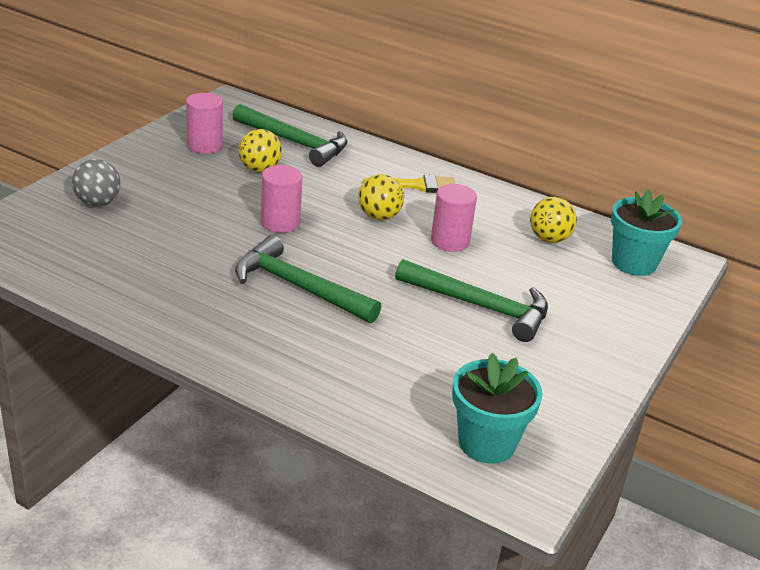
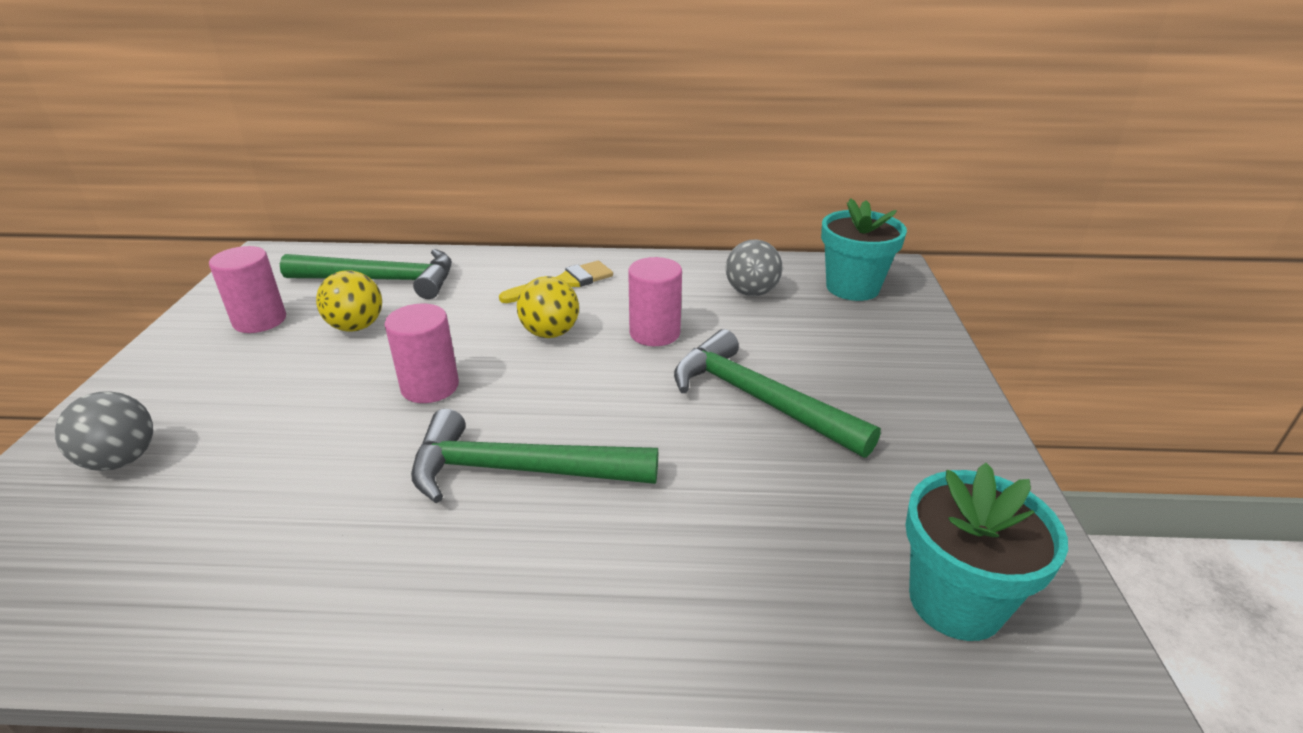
camera: 25 degrees left, 0 degrees up
(480, 306) = (759, 400): green hammer -> green hammer turned 135 degrees counterclockwise
(549, 239) = (751, 292): yellow ball -> grey ball

